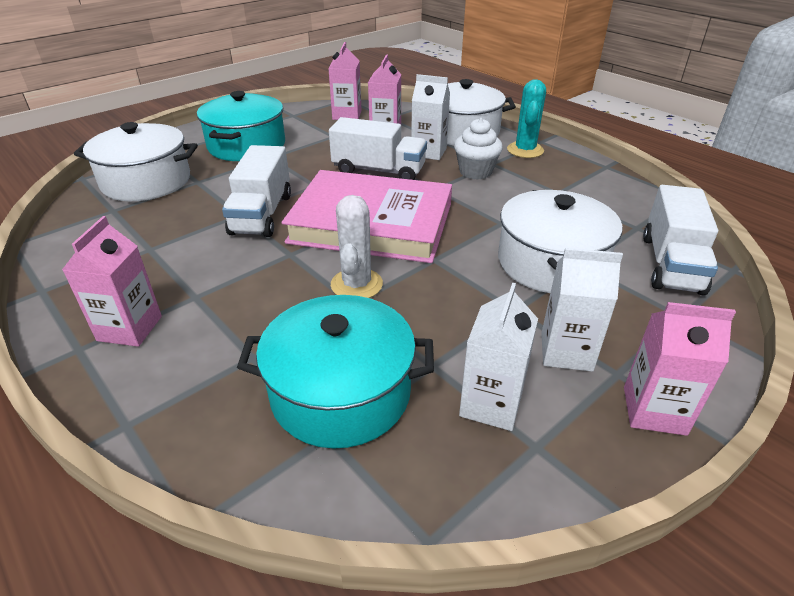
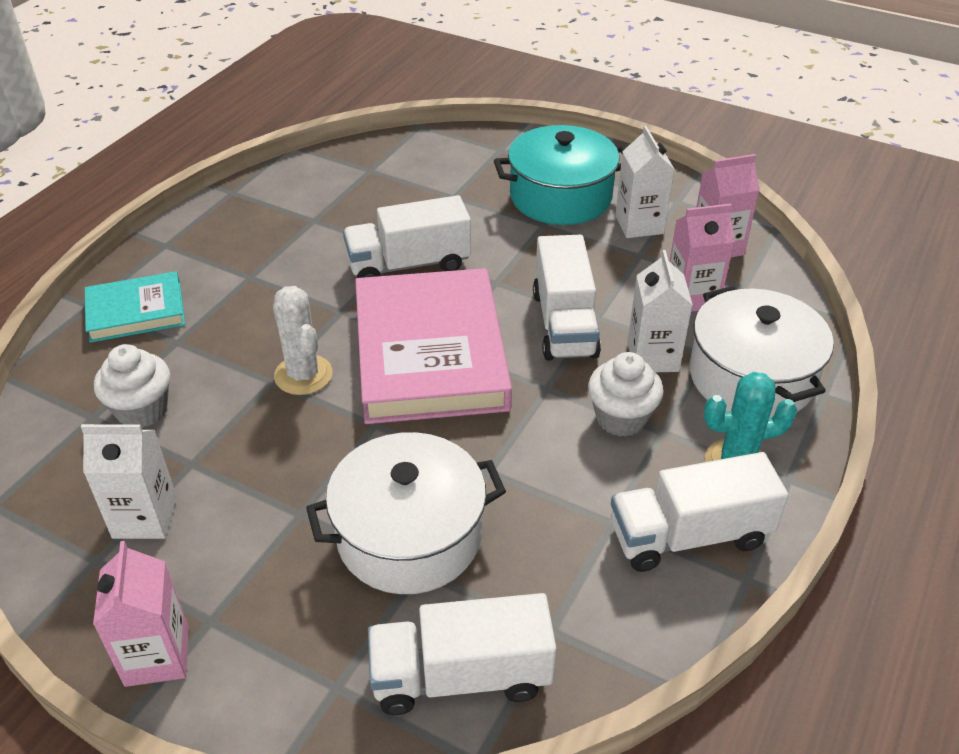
camera: 70 degrees right, 5 degrees up
(130, 328) = (196, 259): pink carton -> none
(146, 181) = (434, 165): white pot -> none
(176, 383) = (136, 311): none -> turquoise book
(341, 393) = (142, 410): turquoise pot -> white cupcake
(356, 284) = (303, 375): white cactus -> white cactus turned 75 degrees clockwise
(566, 352) = (235, 569): white carton -> white carton (639, 225)
(574, 173) = (689, 535): none -> white truck

